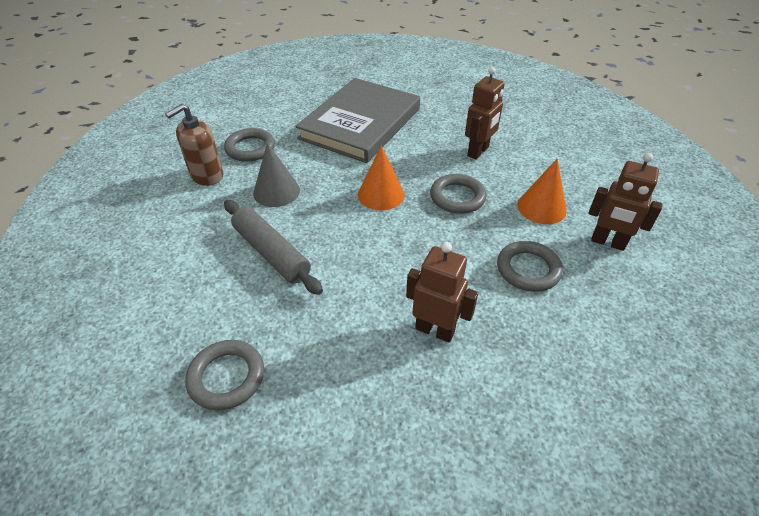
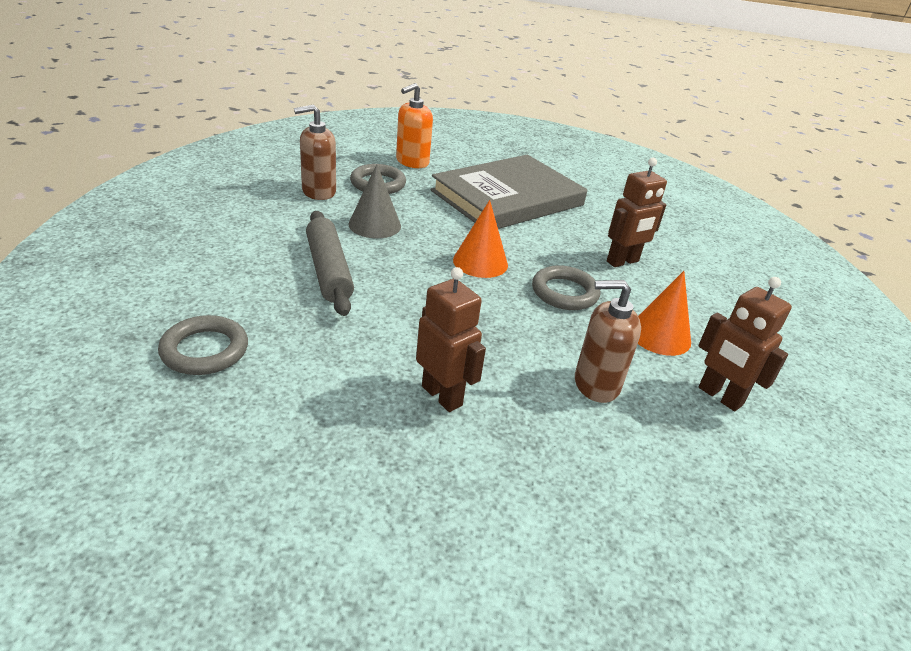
camera: 20 degrees right, 10 degrees down
(263, 115) = (412, 162): none -> orange soap dispenser
(528, 269) = (596, 384): grey ring -> brown soap dispenser

